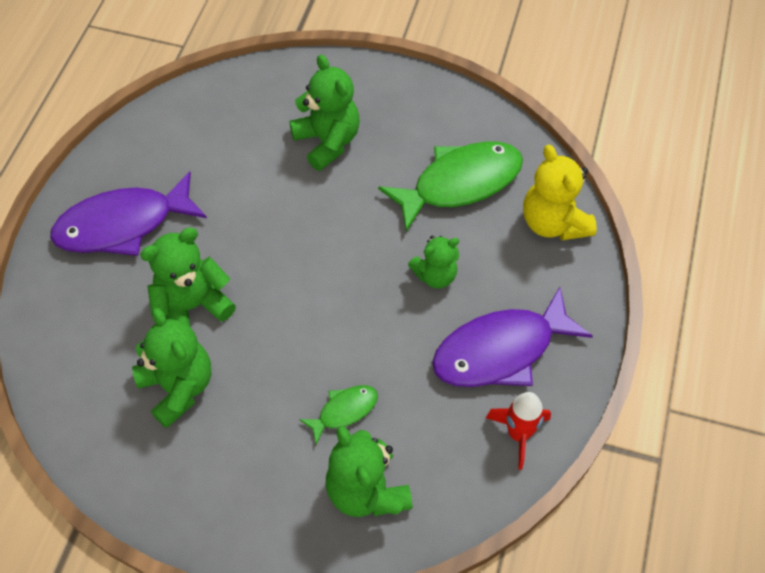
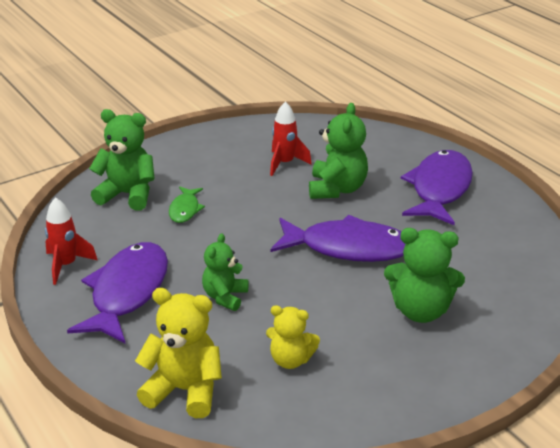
camera: 130 degrees right, 25 degrees down
(178, 387) = (285, 163): green teddy bear -> red rocket
(286, 235) = (348, 248): none -> purple fish
(460, 183) = (290, 360): green fish -> yellow teddy bear

